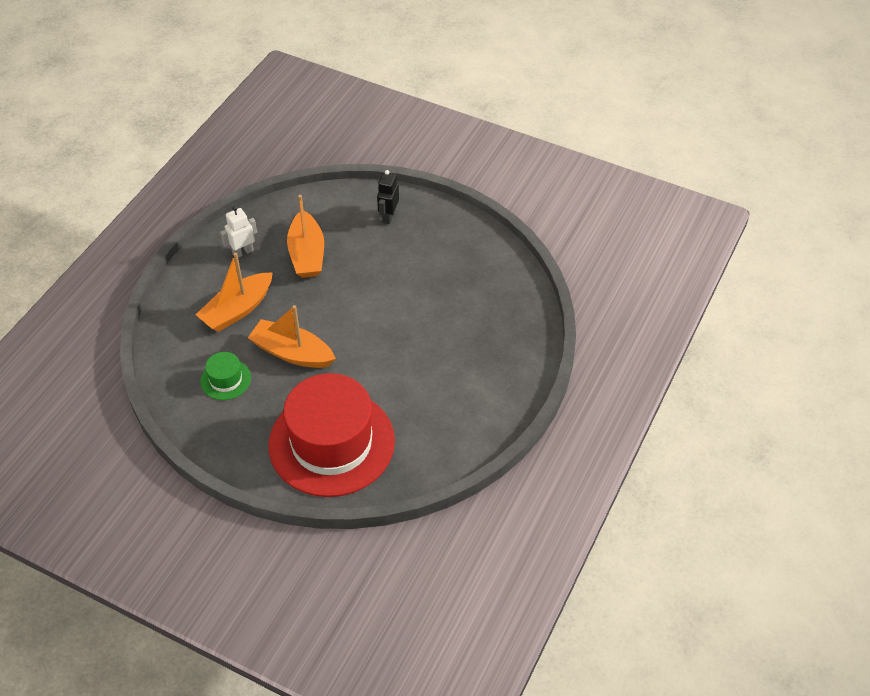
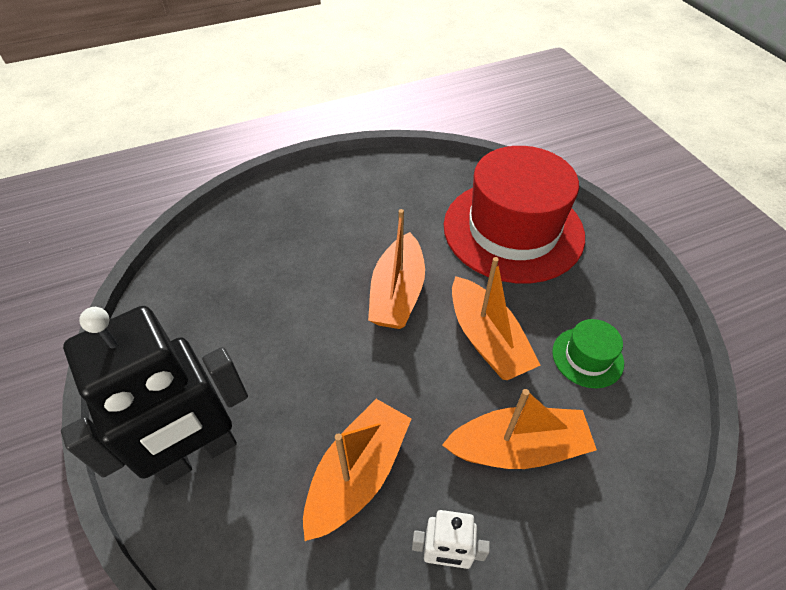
camera: 140 degrees left, 0 degrees up
(369, 346) = (397, 293): none -> orange boat
(388, 216) = (197, 454): black robot -> black robot, size x2.18

